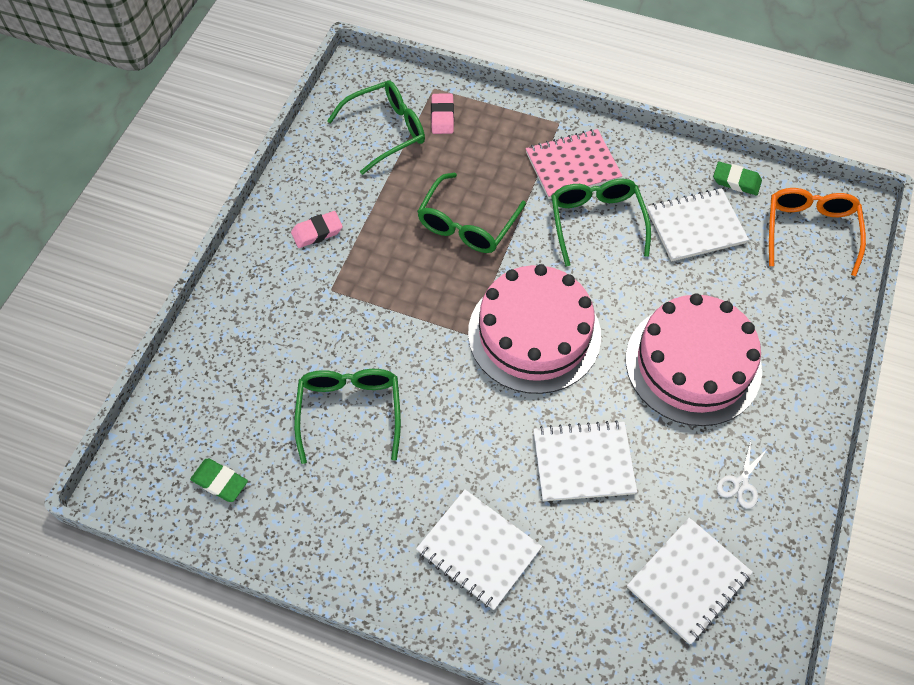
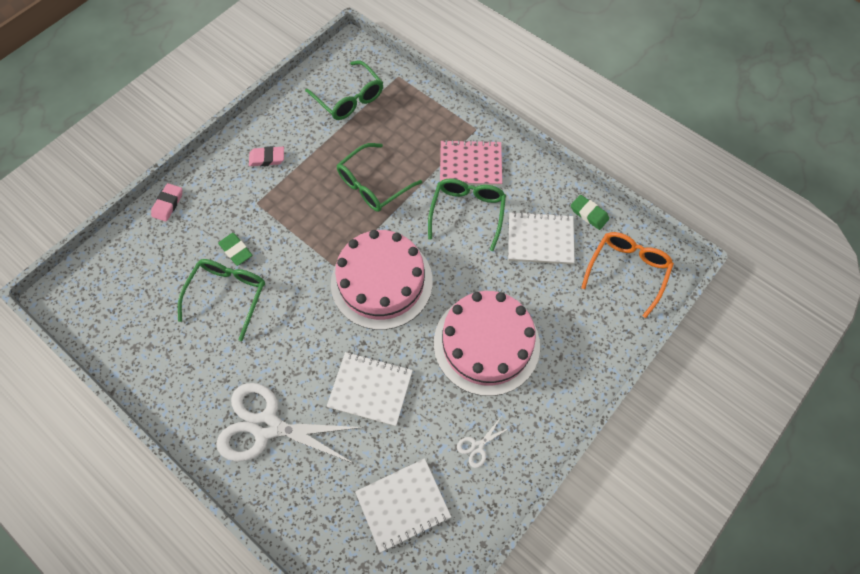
camera: 20 degrees right, 5 degrees up
(220, 482) = (120, 315): green eraser -> green eraser (236, 250)
(386, 131) = (349, 98): green glasses -> green glasses turned 60 degrees clockwise
(442, 116) = (394, 99): pink eraser -> pink eraser (168, 204)
(478, 550) = (267, 426): white notebook -> white scissors

